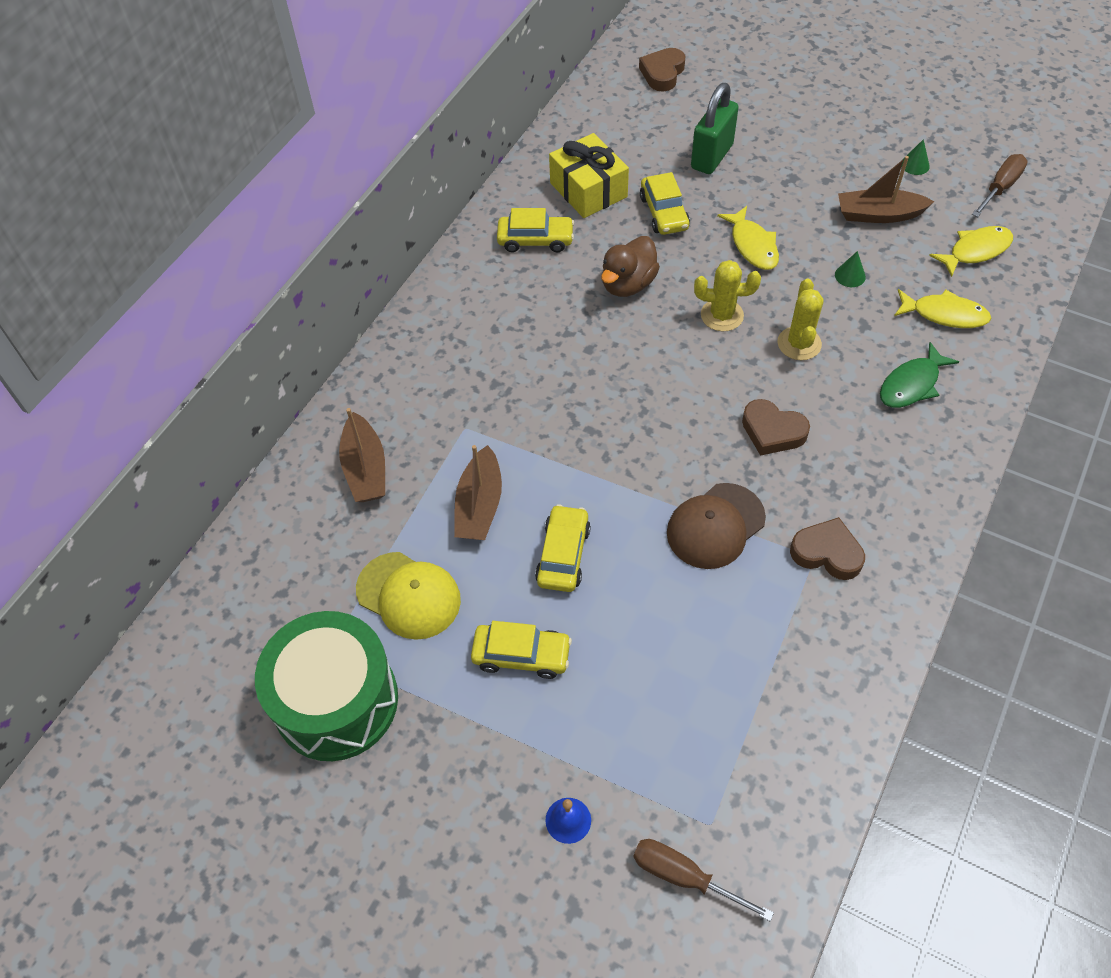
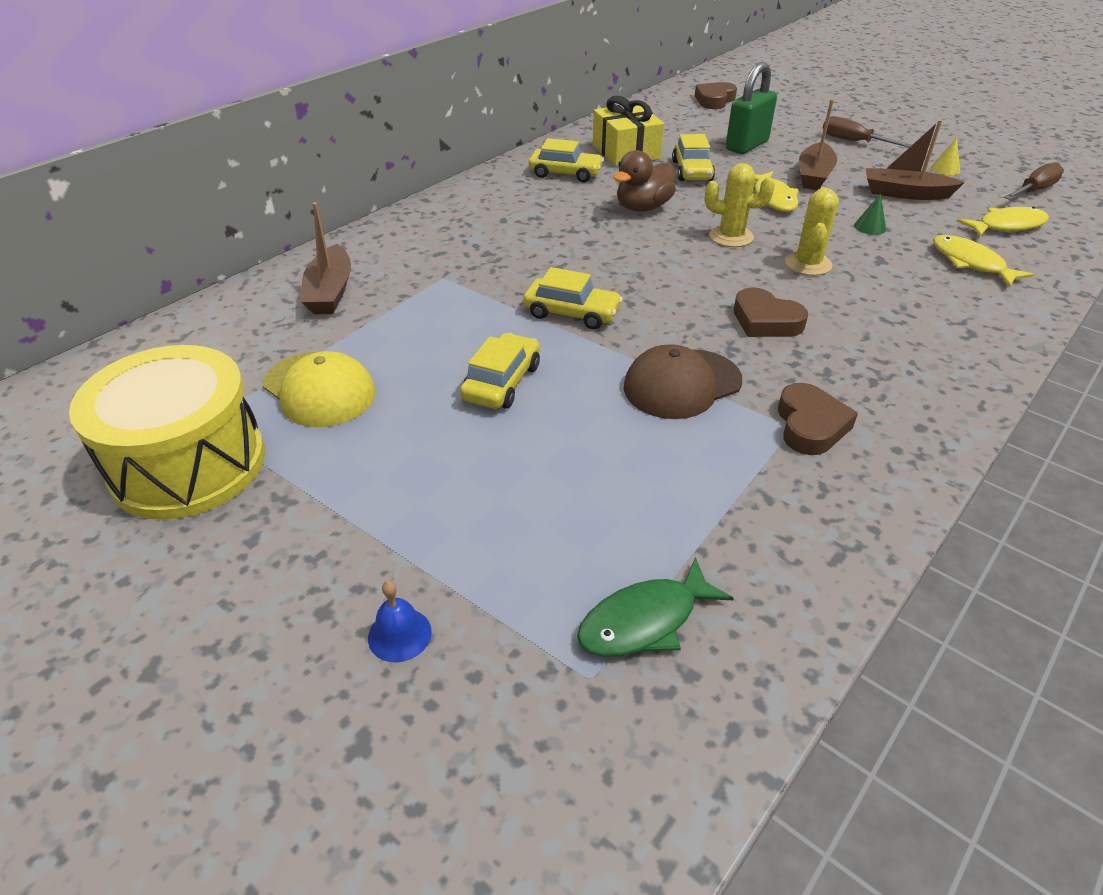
camera: 10 degrees right, 15 degrees down
(336, 701) = (188, 464): green drum -> yellow drum
(479, 505) = (430, 332): brown boat -> brown boat (814, 176)
(521, 655) = (417, 458): yellow car -> yellow car (572, 313)
(684, 877) = (533, 737): brown screwdriver -> brown screwdriver (853, 142)
(827, 553) = (810, 425): brown heart -> brown heart turned 60 degrees clockwise
(911, 384) = (929, 307): green fish -> green fish (644, 621)
(915, 165) = (945, 169): green cone -> yellow cone
(944, 314) = (970, 263): yellow fish -> yellow fish turned 150 degrees counterclockwise

